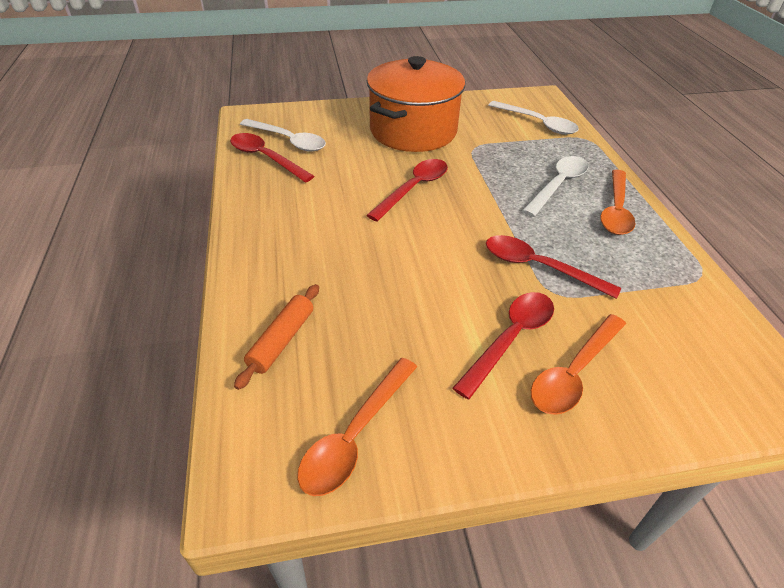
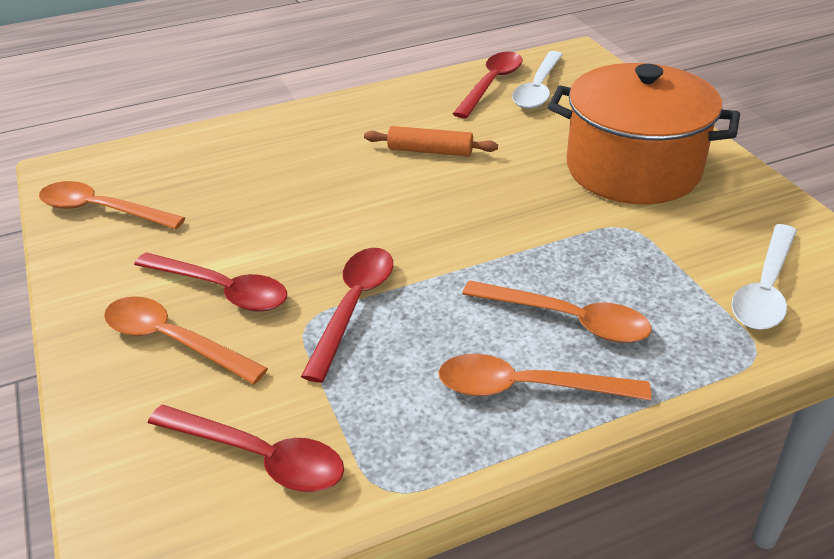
camera: 80 degrees right, 5 degrees down
(281, 340) = (207, 154): orange rolling pin -> orange rolling pin (430, 151)
(414, 189) = (483, 189): red spoon -> red spoon (259, 457)
(558, 185) = (567, 319): white spoon -> orange spoon

